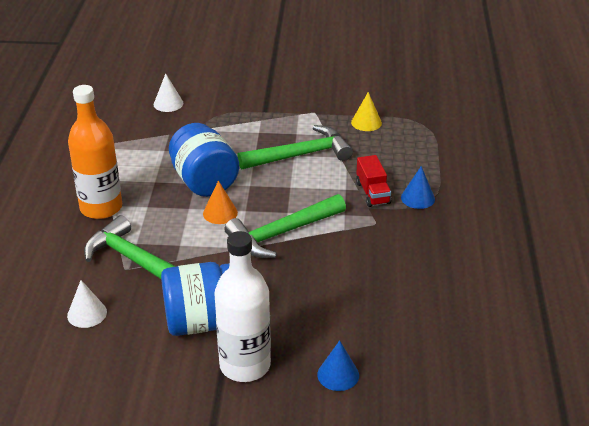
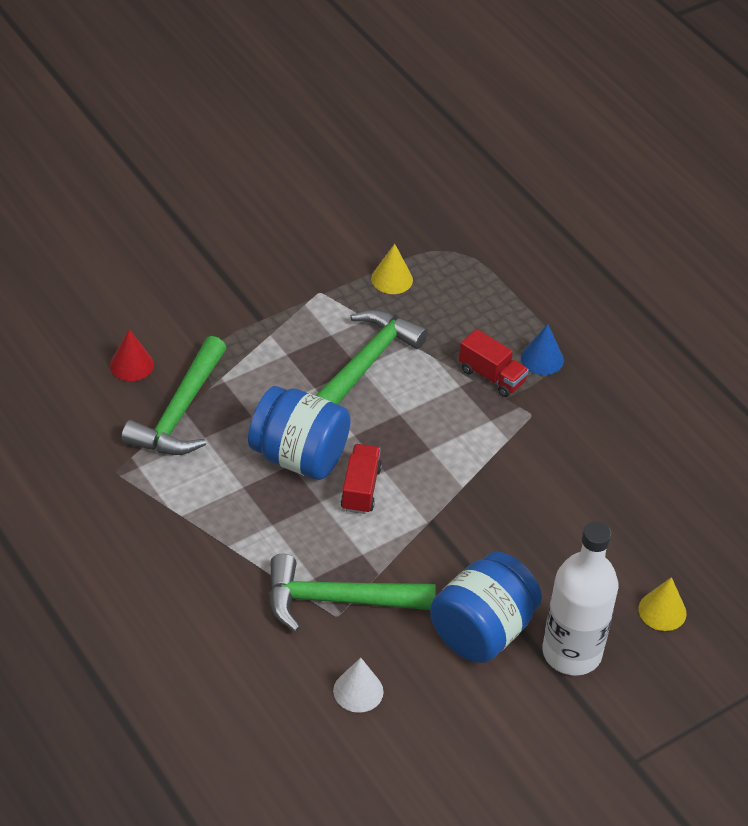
camera: 40 degrees left, 10 degrees up
(101, 208) = (221, 555): orange bottle -> none
(168, 103) = (131, 365): white cone -> red cone
(220, 213) = (360, 489): orange cone -> red truck
(282, 233) = (452, 479): green hammer -> green hammer (180, 412)
(338, 374) = (662, 611): blue cone -> yellow cone

